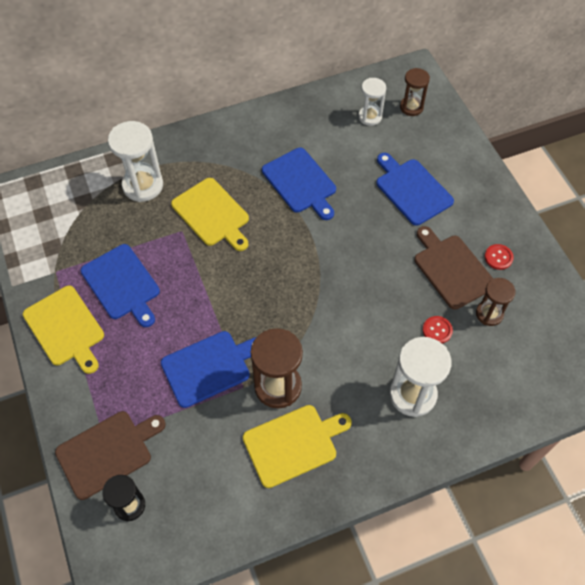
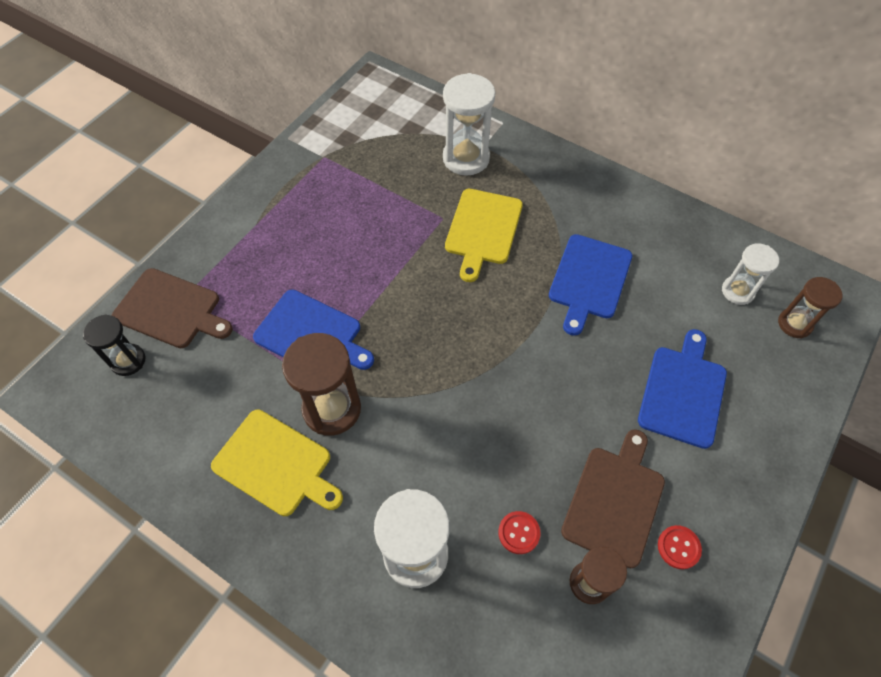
camera: 55 degrees right, 0 degrees up
(65, 328) = (273, 200): yellow cutting board -> none
(122, 284) = (348, 210): blue cutting board -> none

